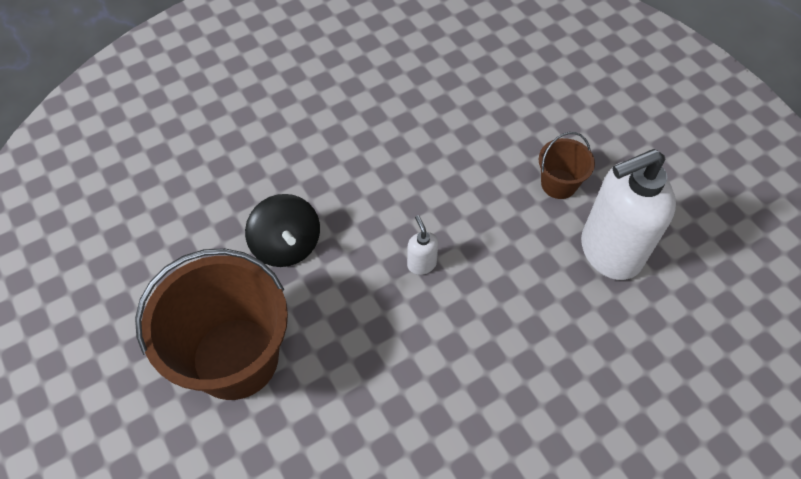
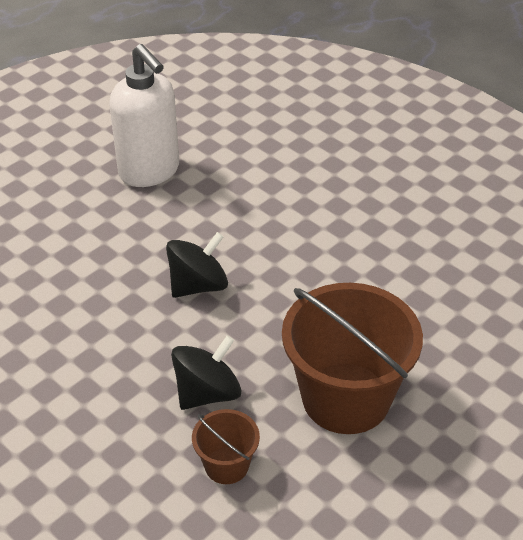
camera: 105 degrees left, 15 degrees down
(421, 264) = (198, 285): white soap dispenser -> black spinning top
(558, 184) = (82, 208): brown bucket -> brown bucket (226, 465)

